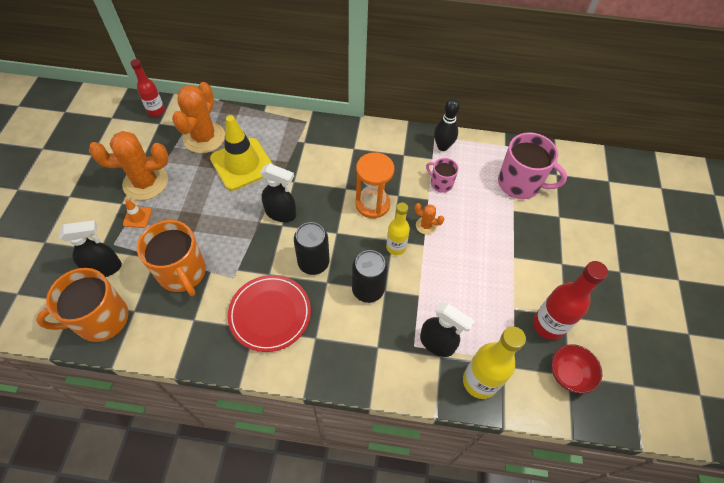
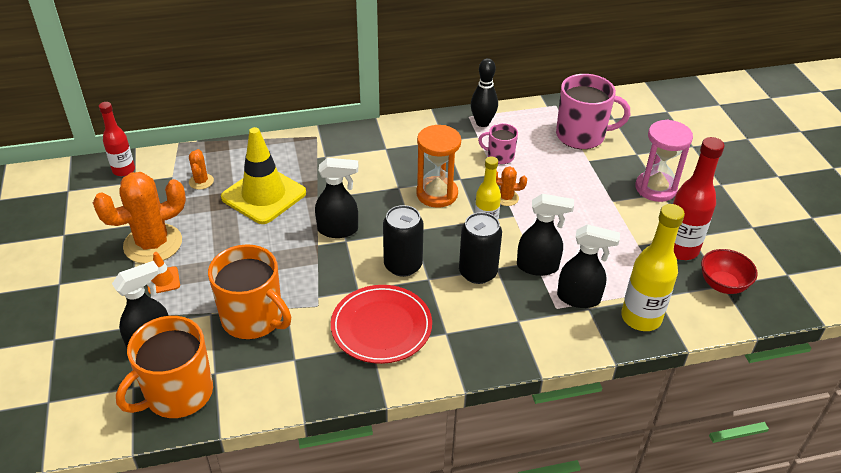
camera: 20 degrees left, 15 degrees down
(204, 138) = (201, 181): orange cactus -> orange cactus, size x0.46
(419, 301) = (538, 267): none -> black spray bottle
(558, 257) = (655, 188): none -> pink hourglass

